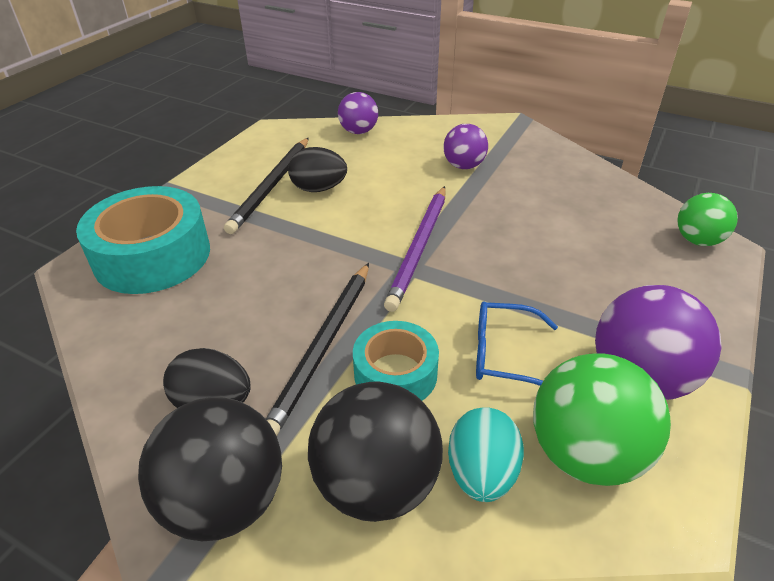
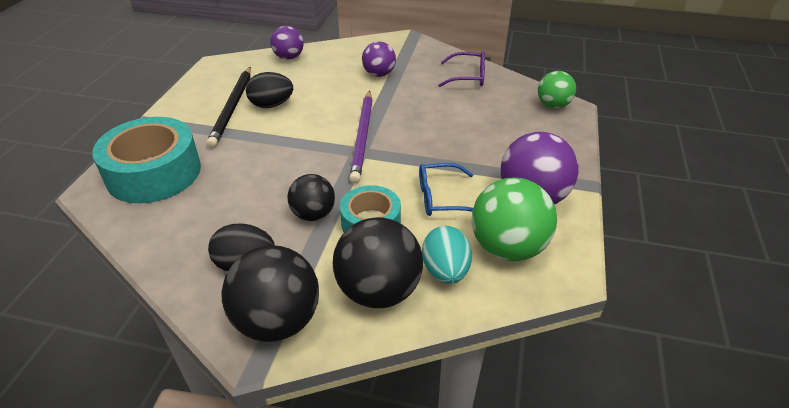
camera: 15 degrees left, 0 degrees up
(323, 347) = (313, 214): black pencil -> black ball
(582, 184) = (468, 77): none -> purple glasses

